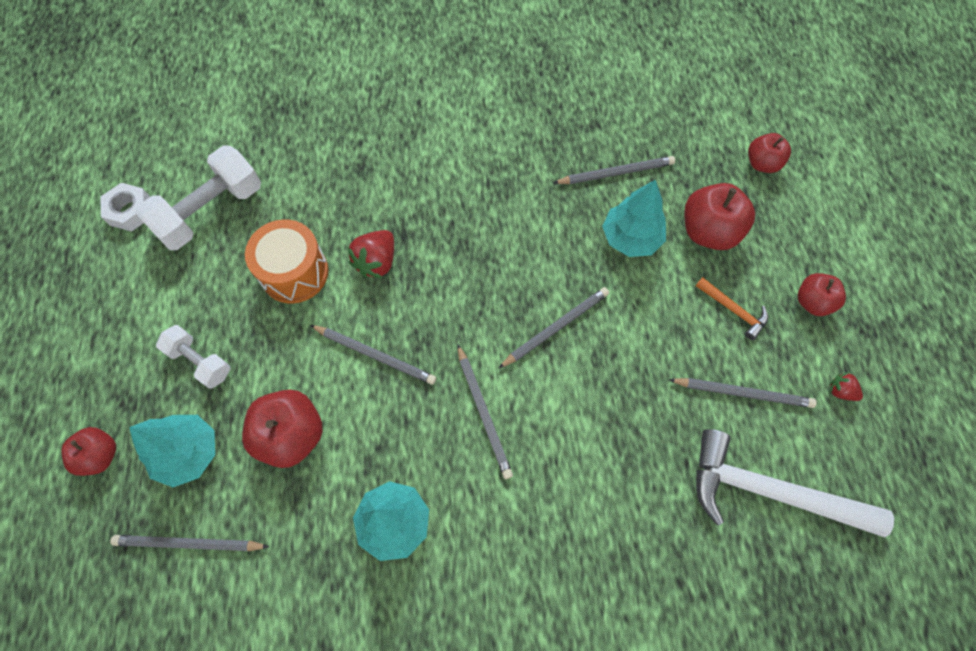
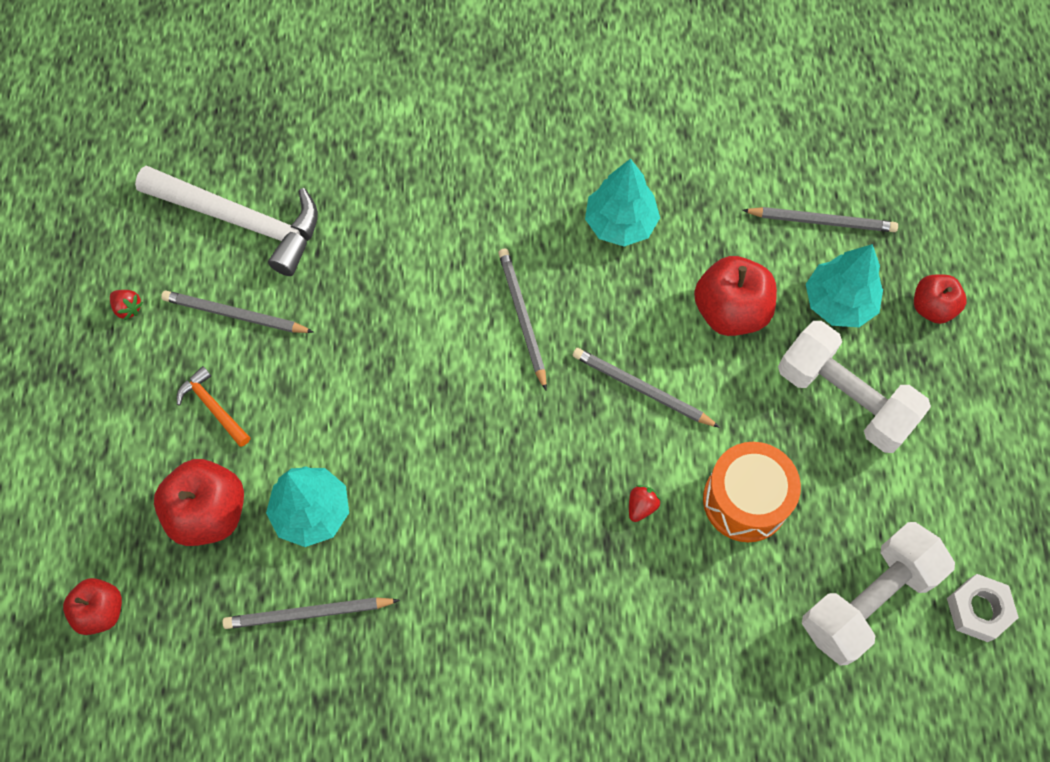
camera: 175 degrees left, 0 degrees up
(200, 362) = (844, 398): white dumbbell -> white dumbbell, size x1.72
(377, 262) = (641, 506): red strawberry -> red strawberry, size x0.56
(555, 327) = (428, 404): grey pencil -> none
(812, 302) = (116, 409): red apple -> none

